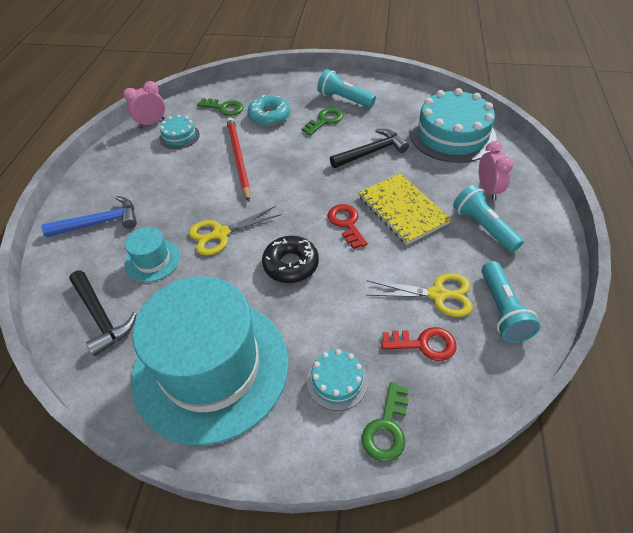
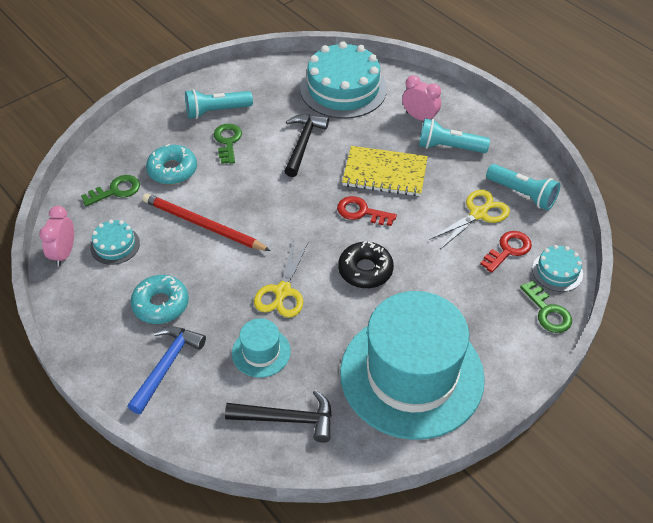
camera: 50 degrees left, 0 degrees up
(150, 186) = (161, 304): none -> turquoise donut
(337, 381) = (492, 313): turquoise cake -> turquoise cake (557, 271)

